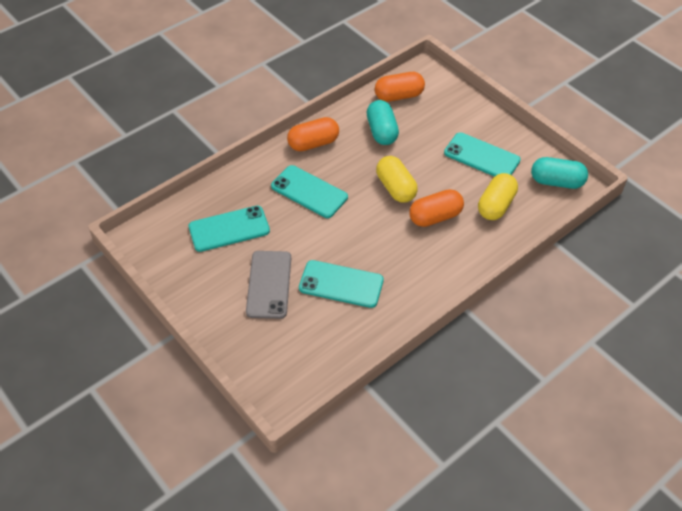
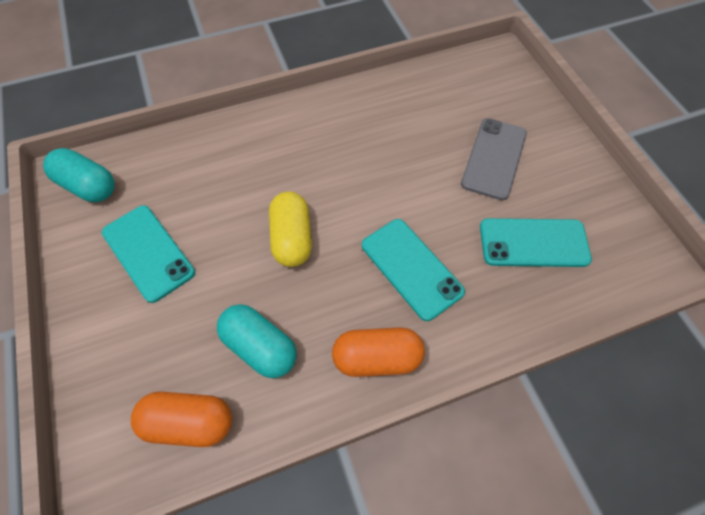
camera: 160 degrees left, 10 degrees up
(341, 284) = (412, 137): turquoise phone -> none
(381, 131) = (260, 347): turquoise capsule -> turquoise capsule turned 60 degrees counterclockwise
(435, 217) = (266, 184): orange capsule -> none
(496, 205) = (185, 177): yellow capsule -> none

